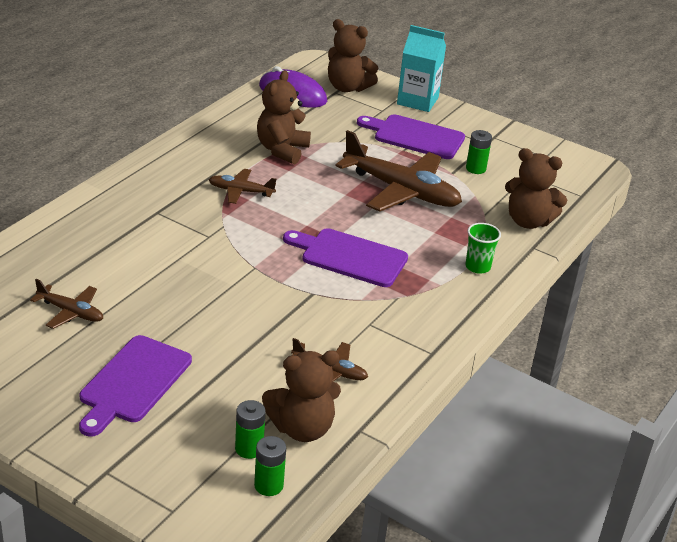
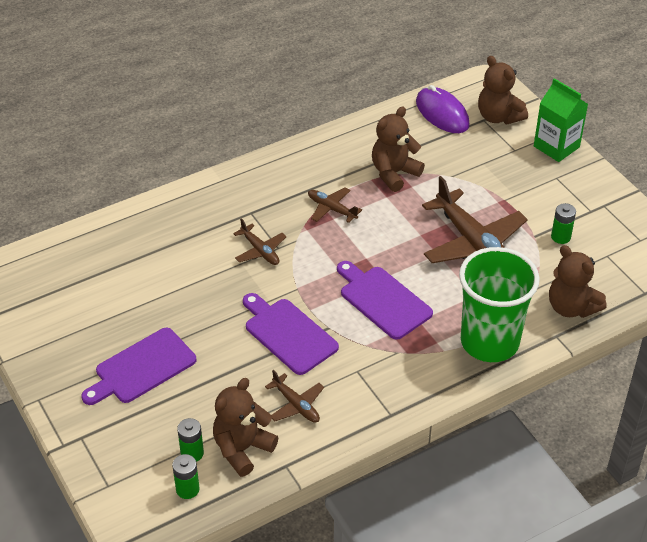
camera: 30 degrees right, 10 degrees up
(71, 312) = (132, 291): brown plane -> brown plane (260, 251)
(302, 428) = (242, 449): brown teddy bear -> brown teddy bear turned 120 degrees clockwise
(415, 136) = (526, 187): purple cutting board -> purple cutting board (288, 334)
(417, 101) = (556, 147): turquoise carton -> green carton
(477, 267) = (489, 342): green cup -> green cup, size x2.47

